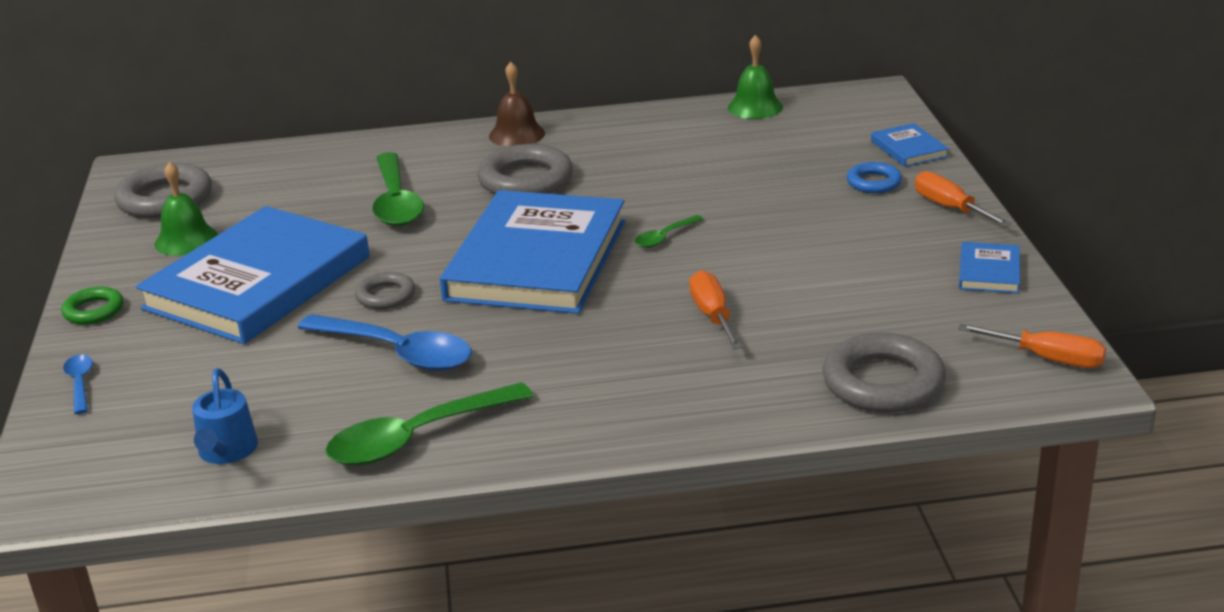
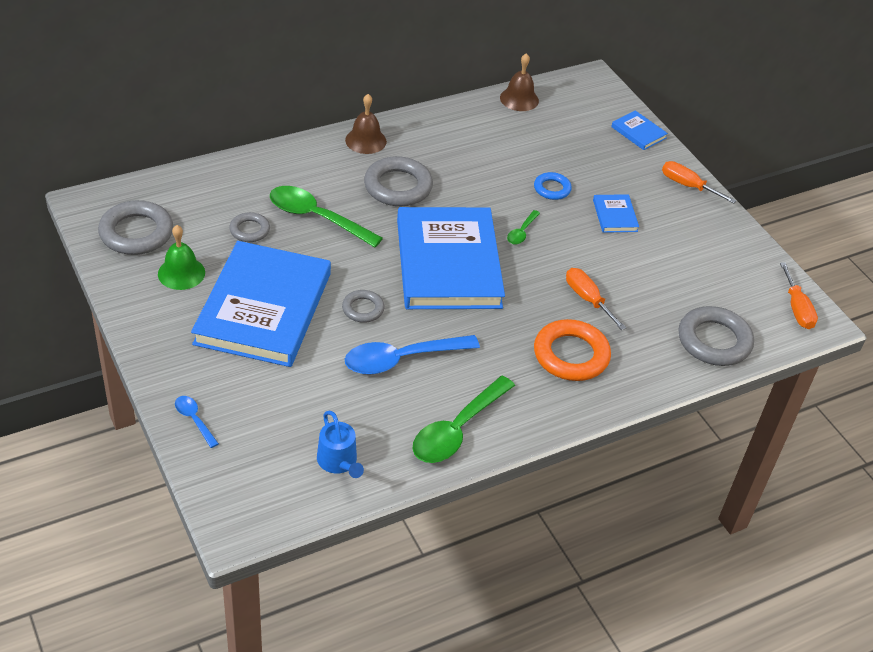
camera: 25 degrees left, 15 degrees up
(94, 311) = (157, 351): green ring -> none
(302, 207) = (249, 230): none -> grey ring
(396, 202) = (316, 218): green spoon -> green spoon turned 150 degrees clockwise
(397, 352) = (402, 359): blue spoon -> blue spoon turned 150 degrees clockwise
(644, 374) = (571, 355): none -> orange ring
(755, 107) = (519, 99): green bell -> brown bell
(874, 182) = (631, 167): blue ring -> blue ring (552, 189)
(989, 271) = (734, 240): blue book -> blue book (615, 215)
(1048, 359) = (797, 308): orange screwdriver -> orange screwdriver turned 75 degrees clockwise

